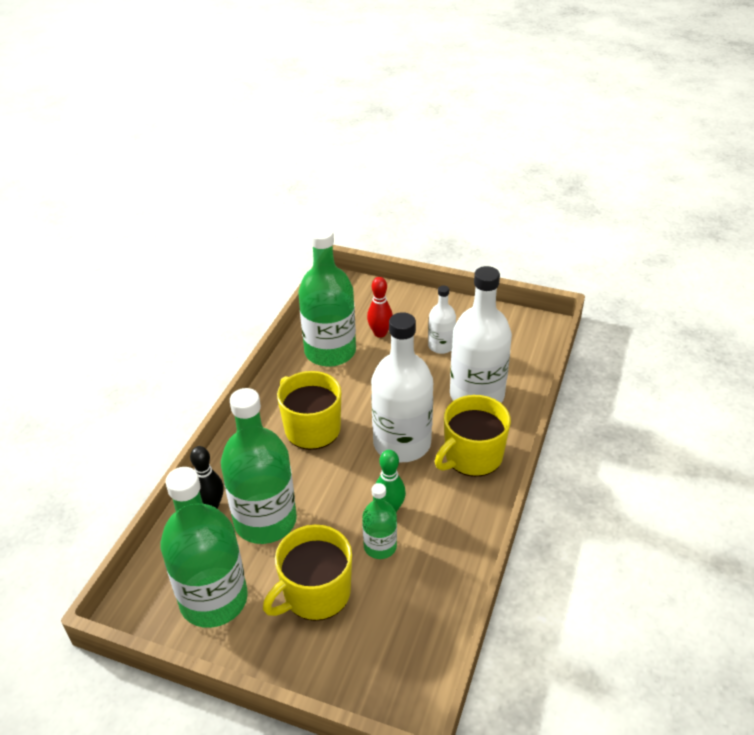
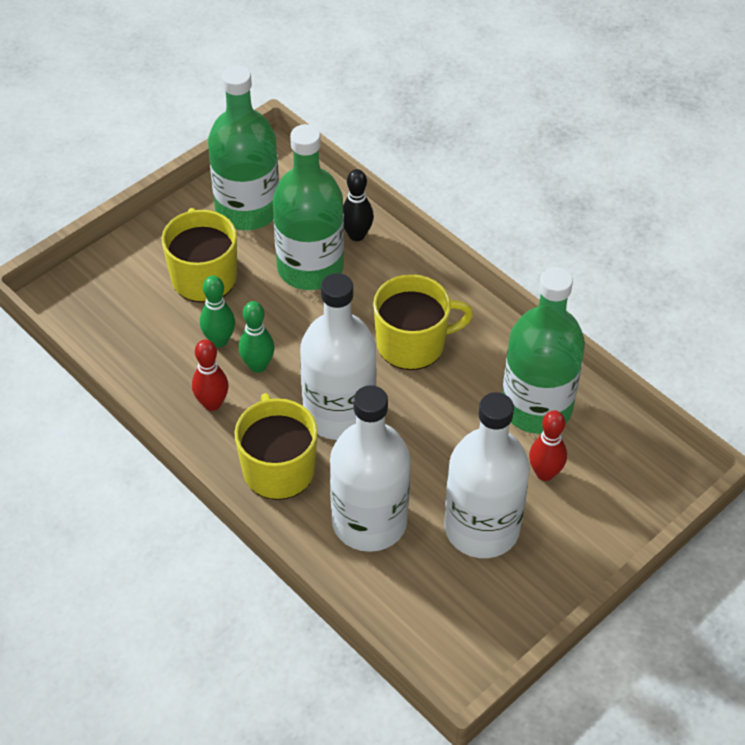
camera: 115 degrees right, 10 degrees up
(380, 546) = (219, 340): green bottle -> green bowling pin
(441, 346) = (482, 528): white bottle -> white bottle, size x1.96
(445, 521) = (212, 403): none -> red bowling pin

